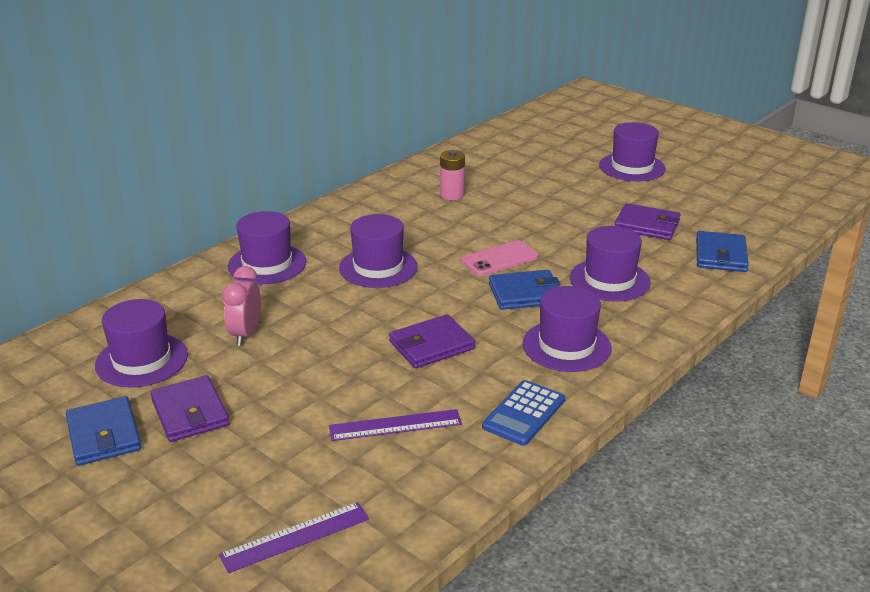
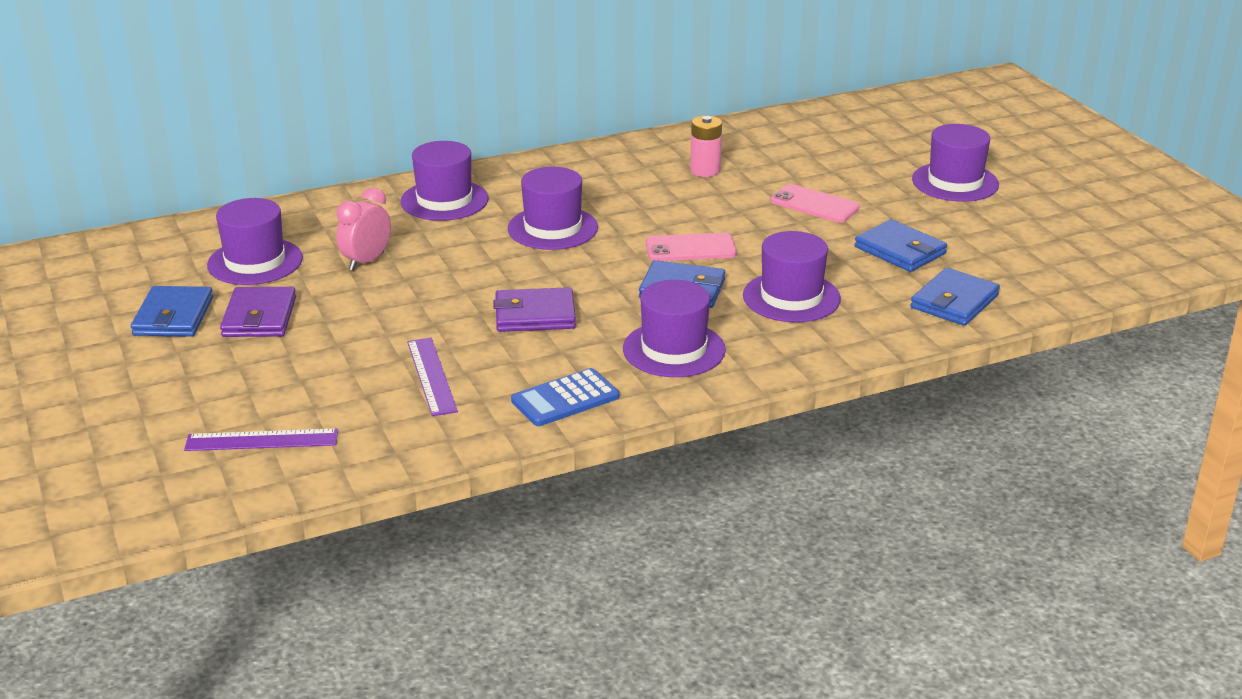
camera: 25 degrees right, 0 degrees up
(395, 425) = (432, 376): purple ruler -> purple ruler turned 60 degrees clockwise
(555, 204) = (814, 204): none -> pink phone
(647, 225) = (900, 250): purple wallet -> blue wallet

